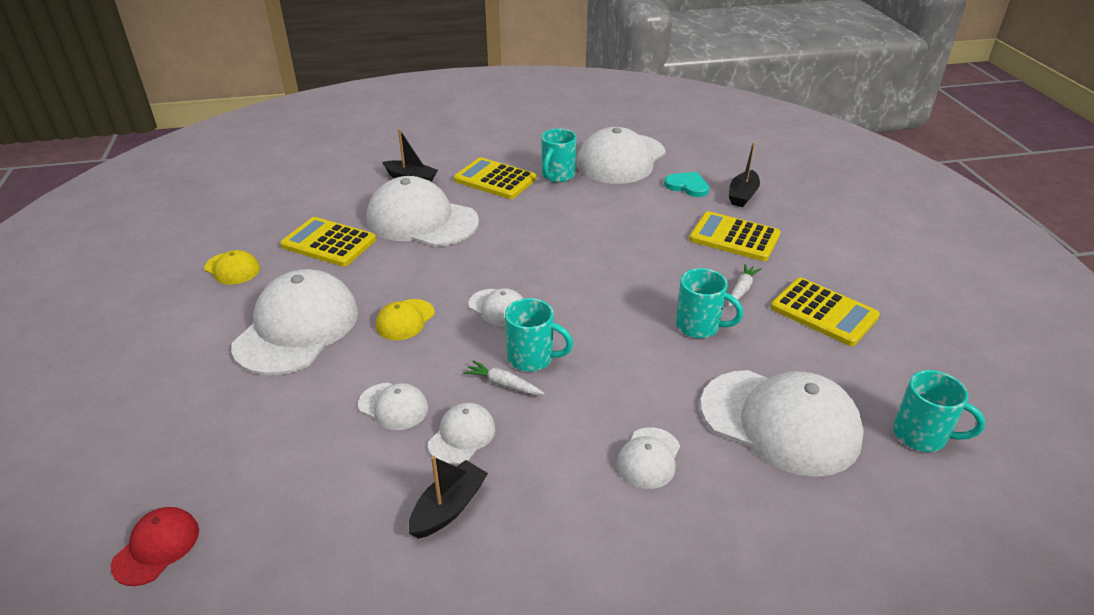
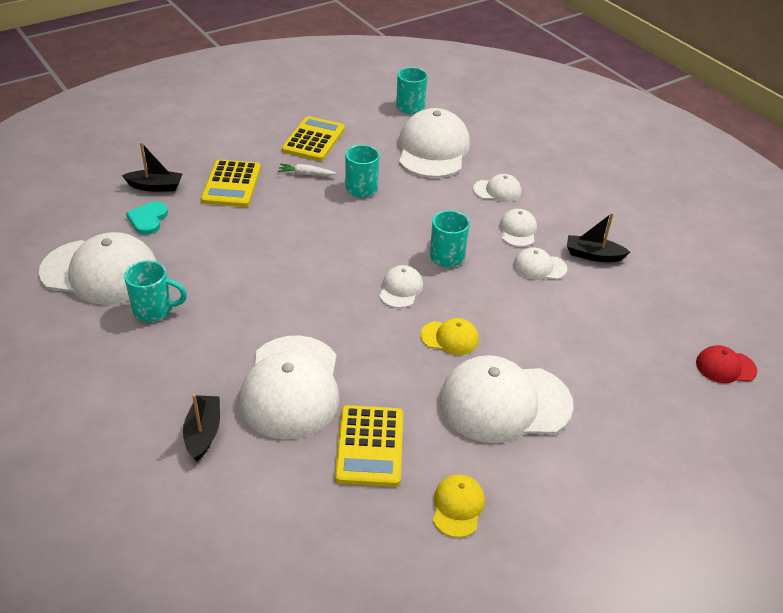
camera: 115 degrees left, 5 degrees up
(393, 406) = (541, 308): white cap -> white cap (518, 230)
(495, 179) = (180, 357): yellow calculator -> none
(503, 384) = (481, 262): white carrot -> none

